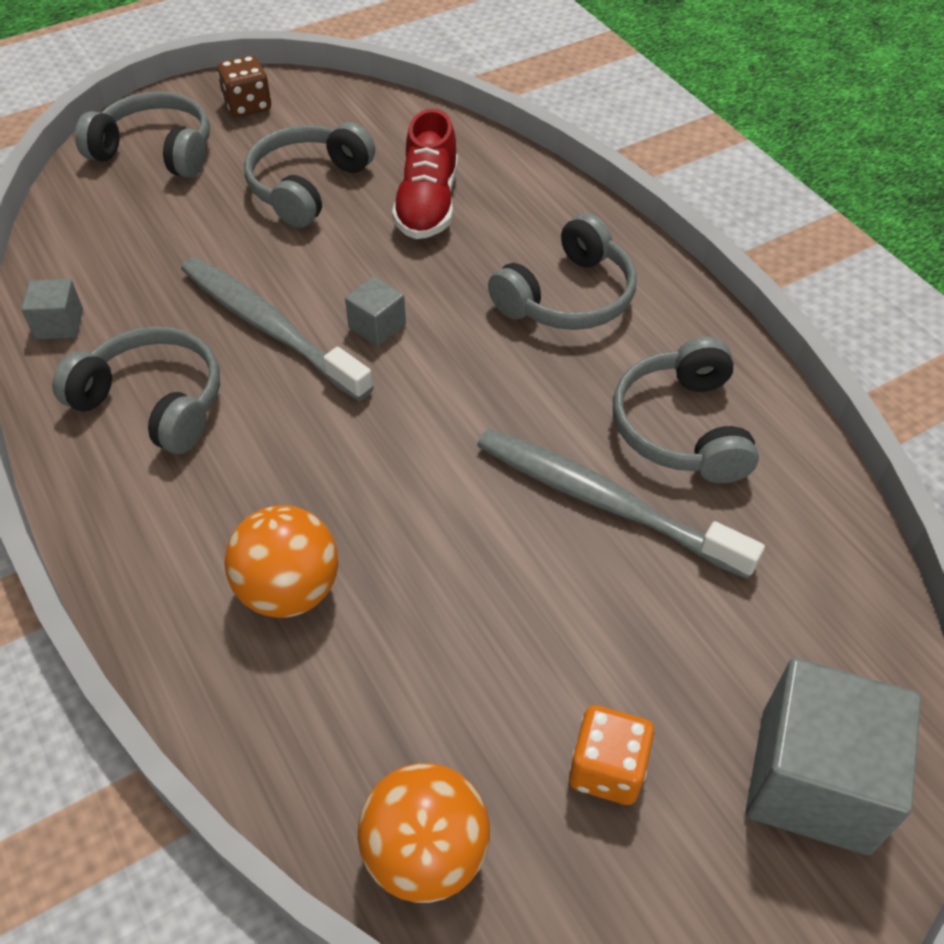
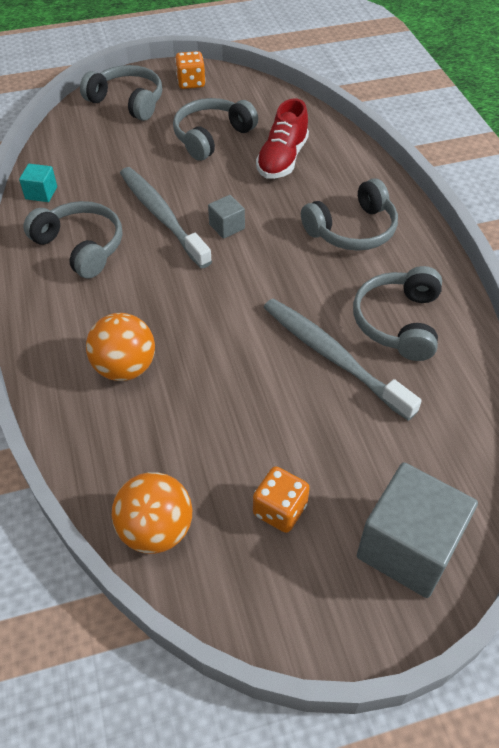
camera: 15 degrees right, 0 degrees up
(59, 324) = (41, 193): grey cube -> turquoise cube
(248, 105) = (191, 83): brown dice -> orange dice

